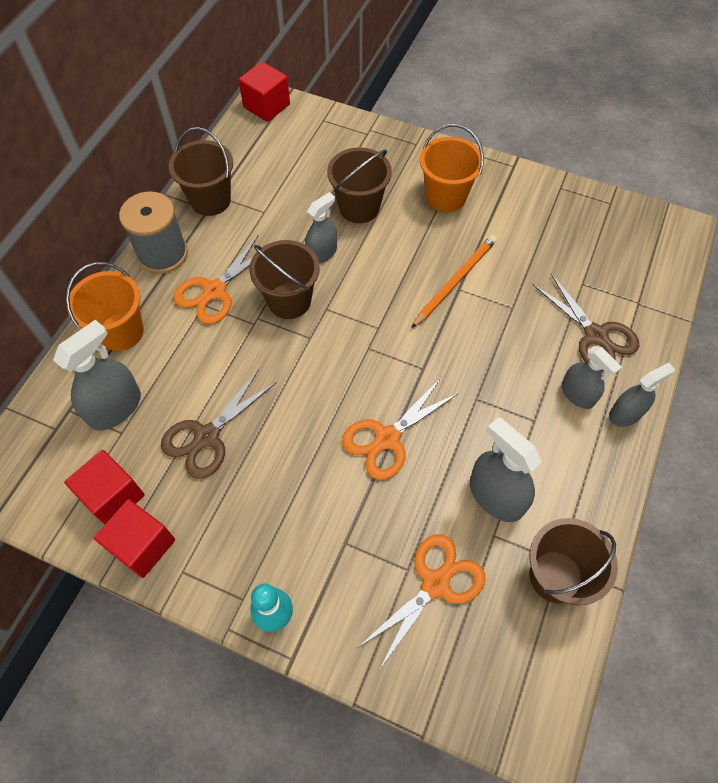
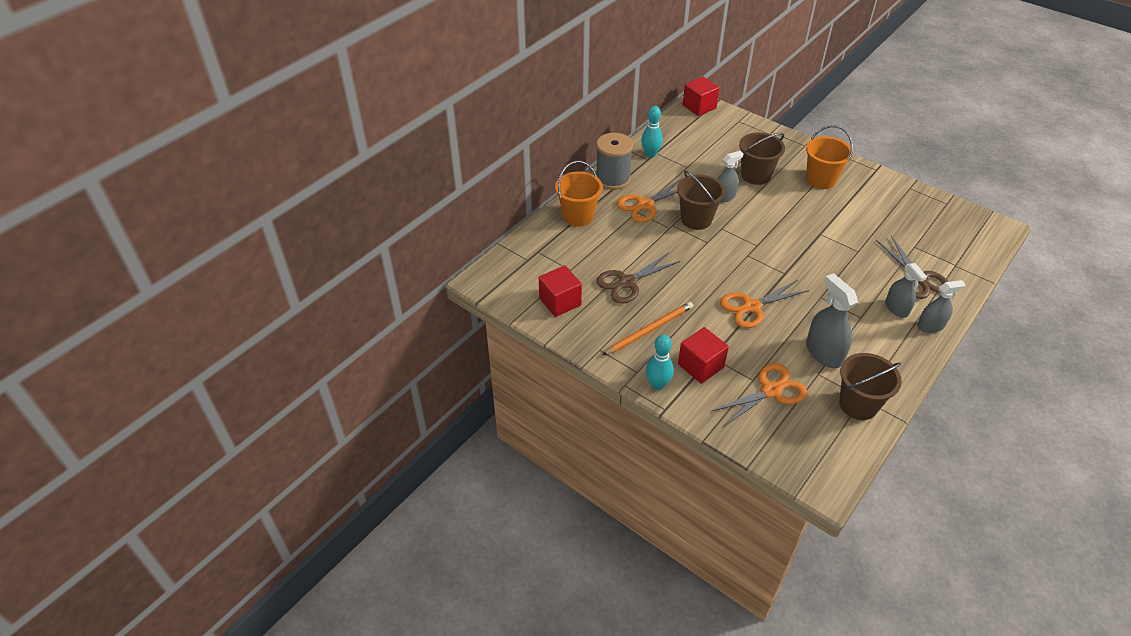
camera: 15 degrees right, 15 degrees down
(115, 408) = (568, 256): grey spray bottle -> none
(142, 545) = (575, 331): red cube -> red cube (700, 366)
(210, 200) = (650, 154): brown bucket -> turquoise bowling pin
(455, 281) = (818, 229): orange pencil -> orange pencil (650, 330)

